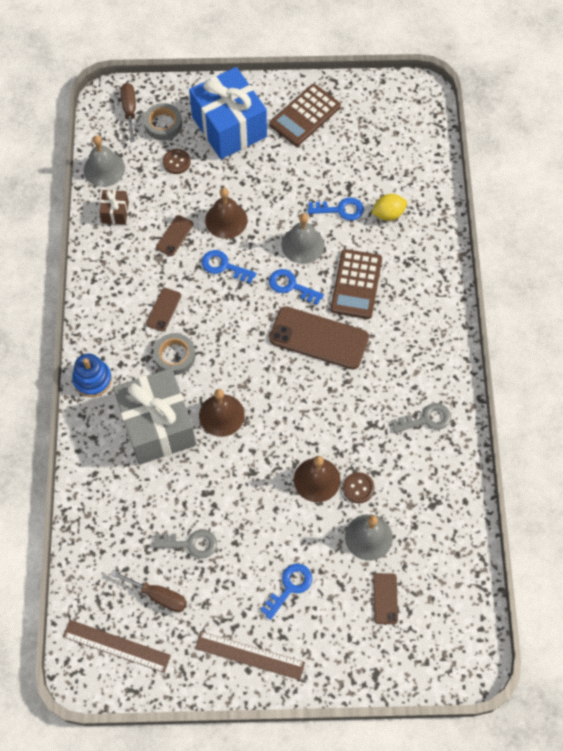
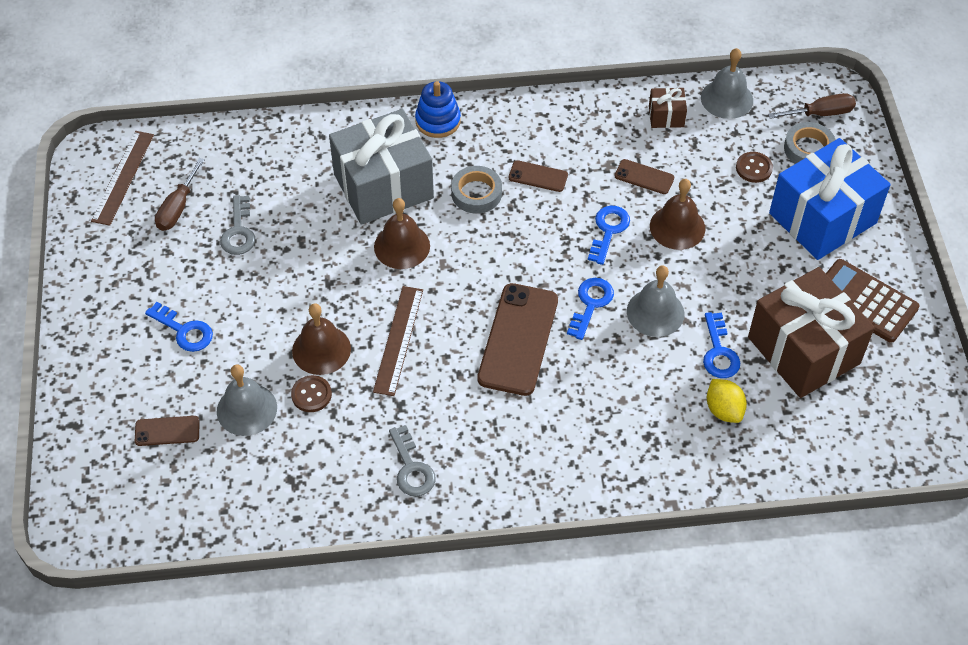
camera: 85 degrees right, 10 degrees down
(249, 655) = (105, 298): brown ruler -> brown ruler (398, 340)
(343, 158) = (803, 350): none -> brown gift
(356, 284) = (604, 377): brown calculator -> none

